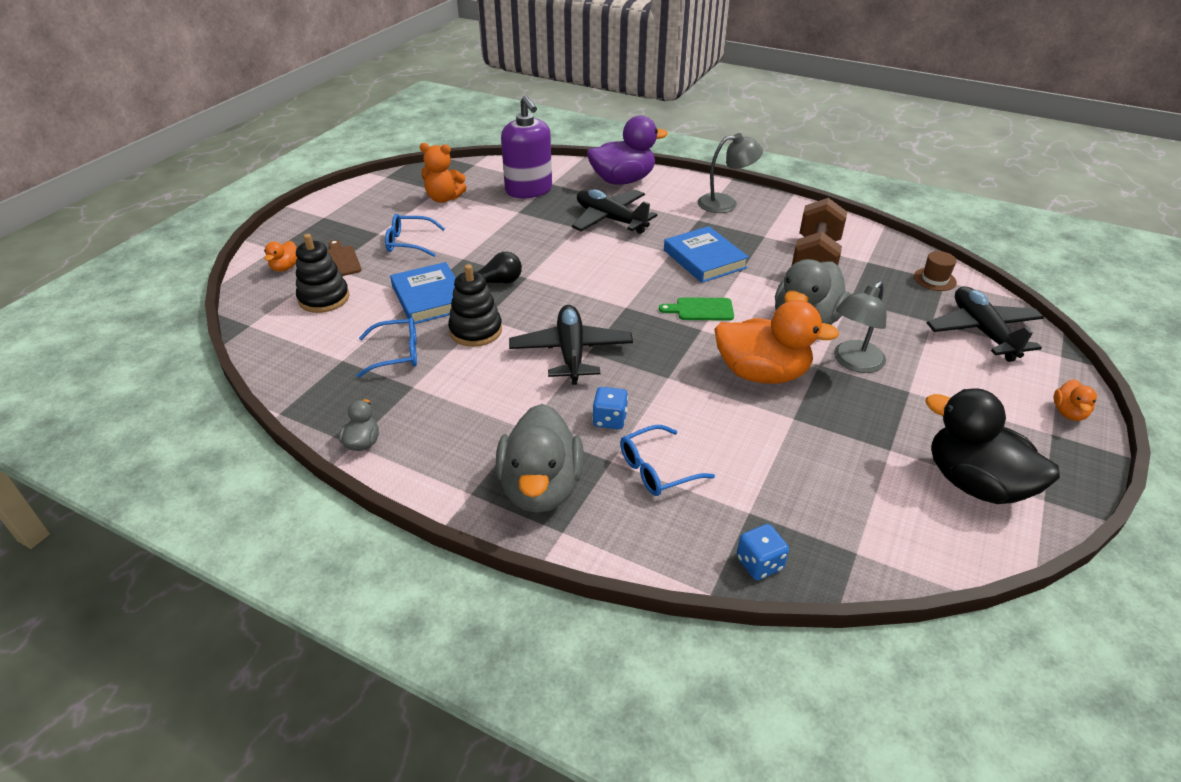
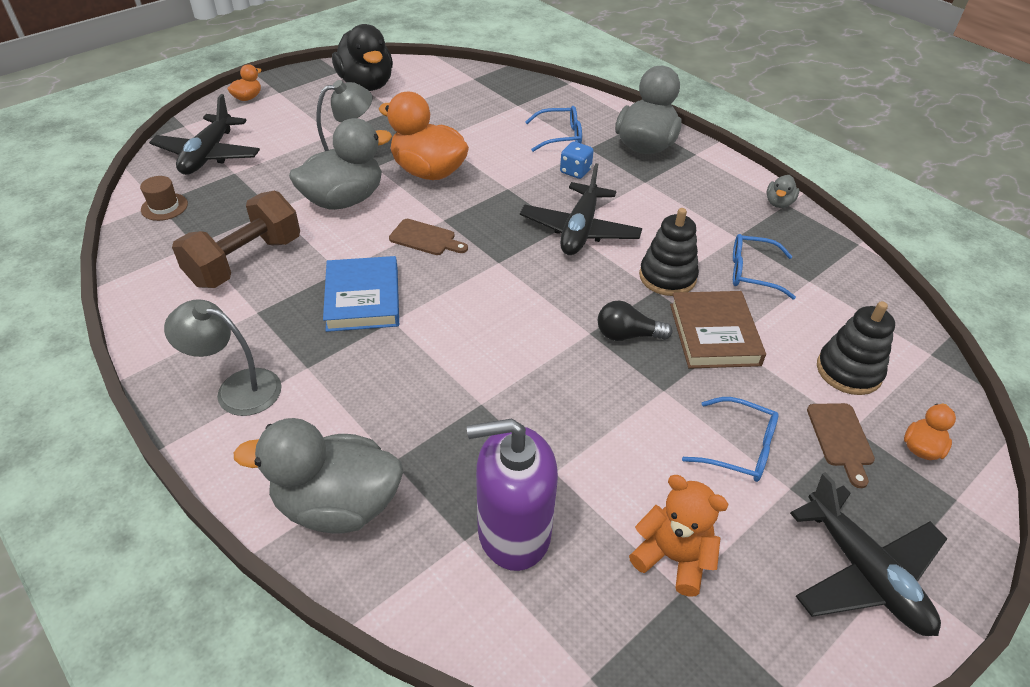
camera: 160 degrees left, 5 degrees up
(429, 298) = (714, 334): blue book -> brown book
(529, 190) = (513, 531): purple soap dispenser -> purple soap dispenser turned 90 degrees counterclockwise
(610, 219) = (425, 406): black plane -> black plane (864, 573)
(623, 180) = (337, 505): purple duck -> grey duck
(701, 309) = (425, 238): green cutting board -> brown cutting board
(759, 563) = (531, 86): blue dice -> none

